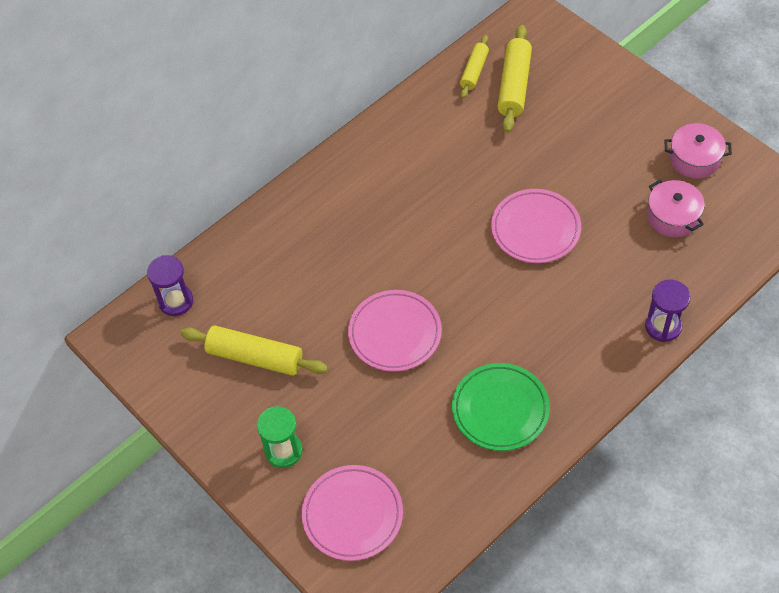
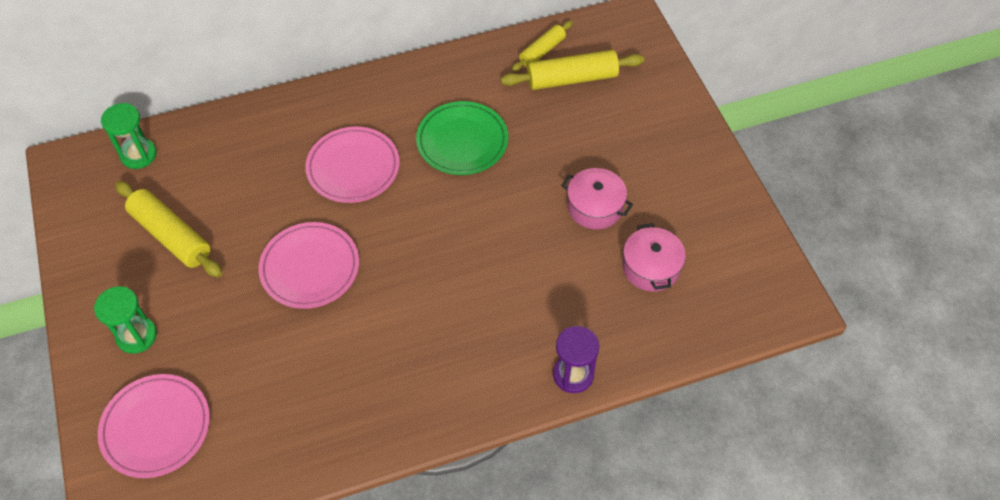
camera: 20 degrees right, 0 degrees up
(176, 301) = (138, 155): purple hourglass -> green hourglass
(500, 409) = (360, 387): green plate -> green plate (462, 141)
(514, 85) = (571, 79): yellow rolling pin -> yellow rolling pin turned 45 degrees clockwise
(535, 229) = (506, 223): pink plate -> pink plate (353, 168)
(694, 159) = (708, 219): pink pot -> pink pot (595, 207)

